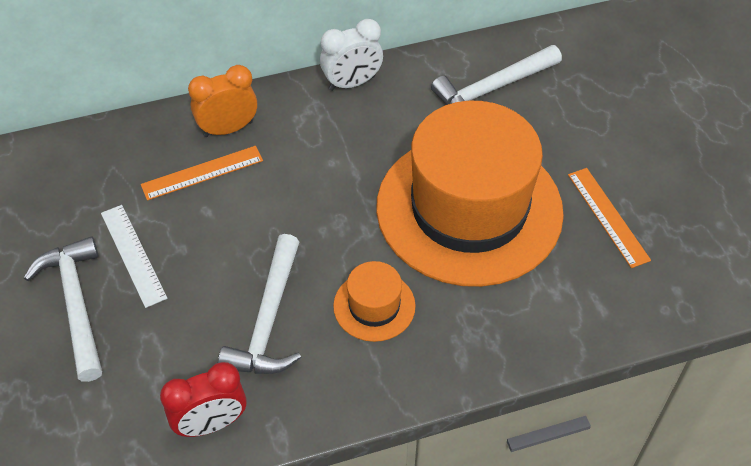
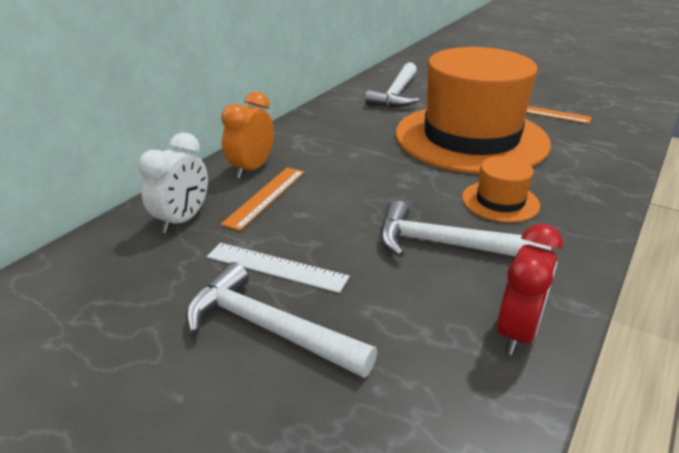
camera: 40 degrees left, 20 degrees down
(269, 320) = (448, 245): white hammer -> white hammer turned 135 degrees clockwise
(352, 83) = (308, 120): white clock -> white clock (182, 220)

